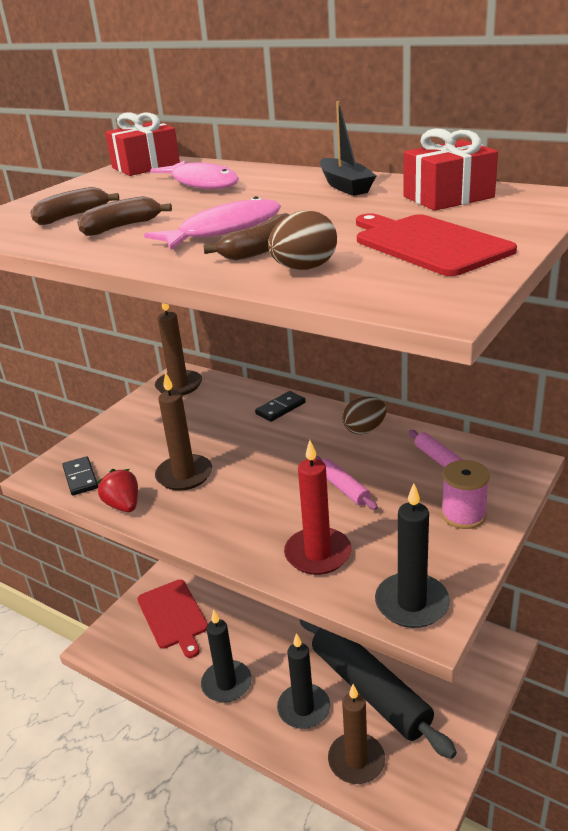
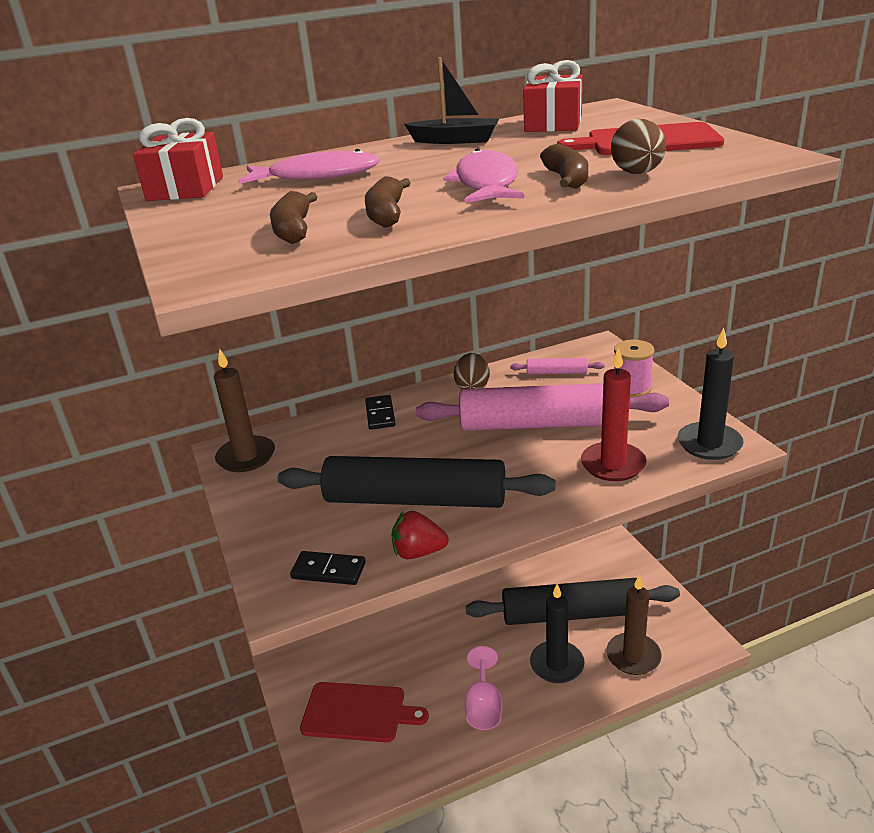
camera: 55 degrees left, 0 degrees up
(184, 475) = (415, 500): brown candle -> black rolling pin
(226, 683) = (484, 706): black candle -> pink goblet
(343, 488) = (541, 424): pink rolling pin -> pink rolling pin, size x2.41

